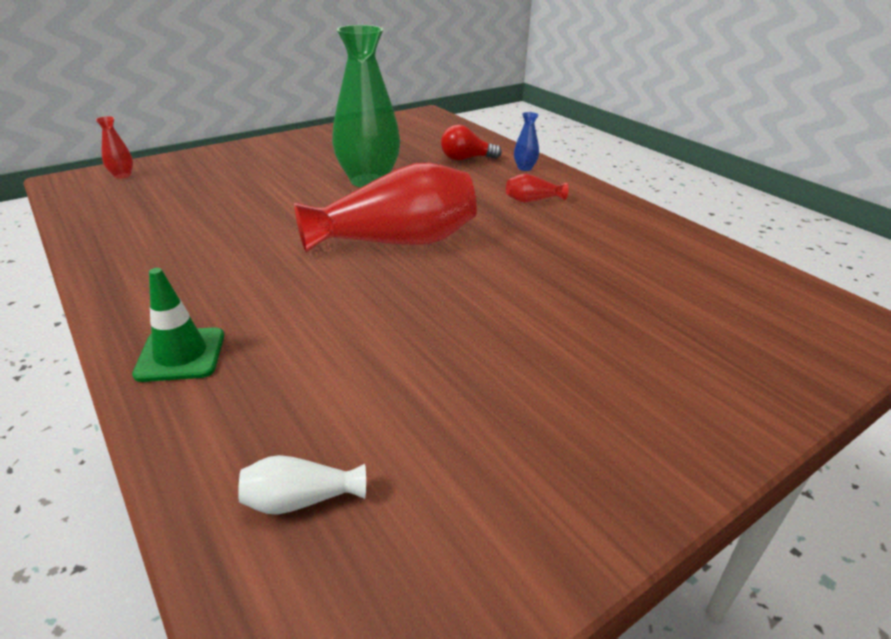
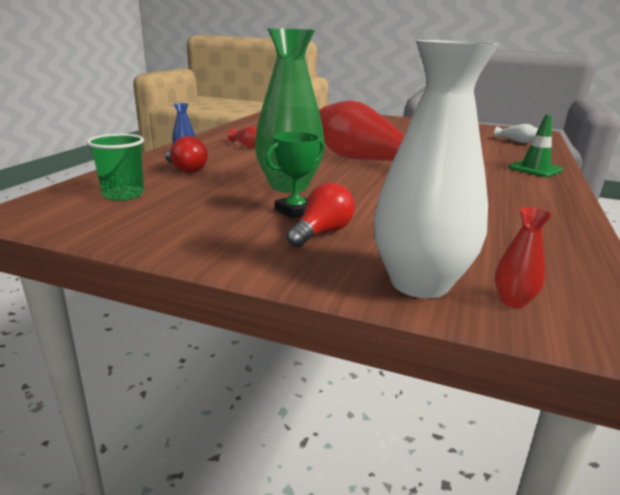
camera: 125 degrees left, 10 degrees down
(179, 165) = (420, 283): none -> white vase
(271, 164) = (322, 233): none -> red light bulb
(316, 167) = (295, 211): none -> green trophy
(425, 134) = (123, 195): none -> green cup

